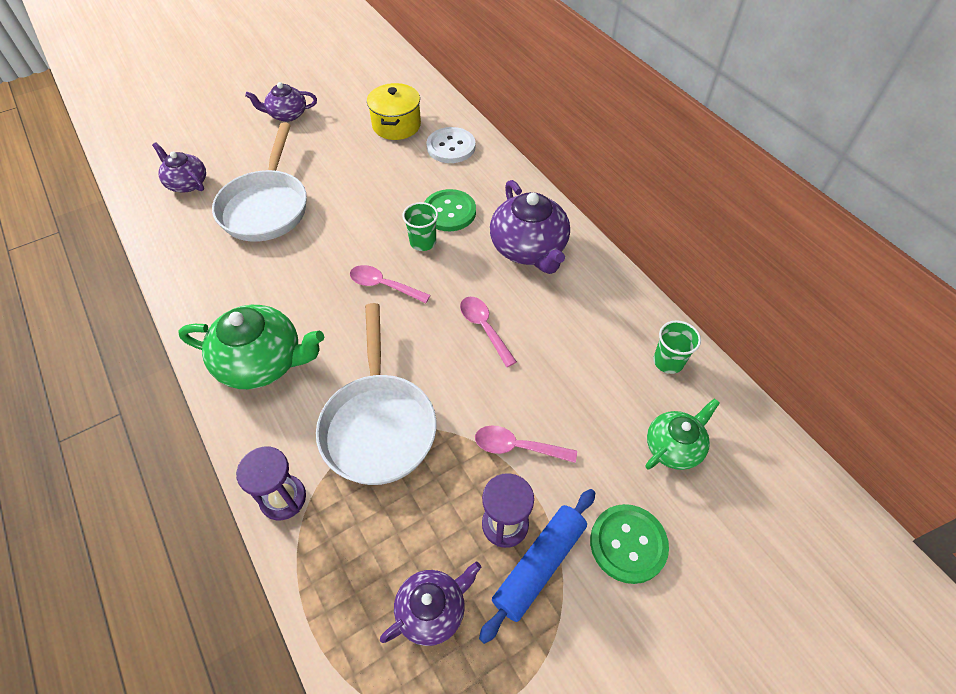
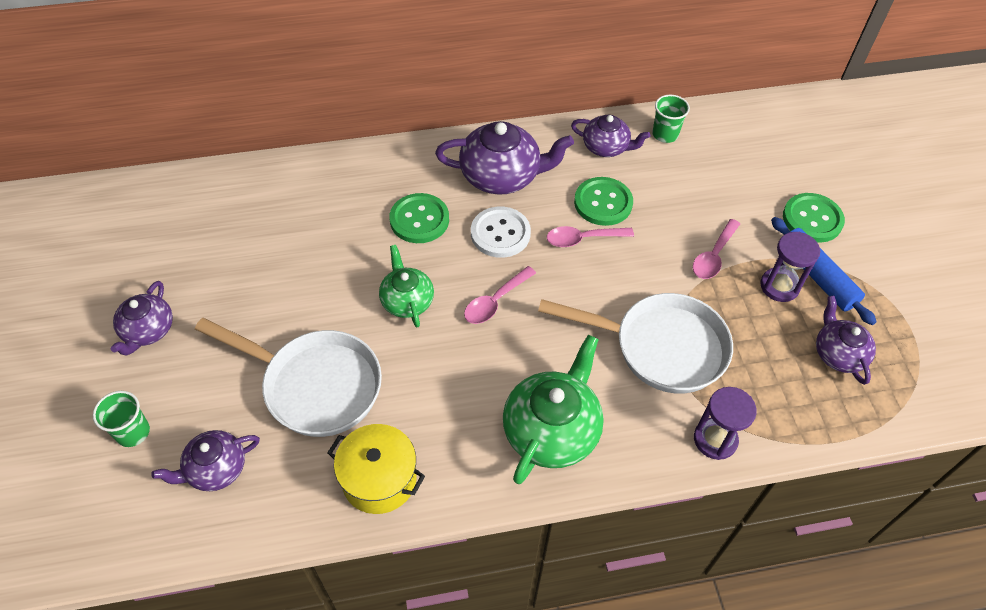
camera: 70 degrees left, 0 degrees up
(396, 125) = (248, 226): yellow pot -> yellow pot (379, 479)
(423, 242) = (451, 253): green cup -> green cup (133, 432)
(451, 147) = (319, 189): white button -> white button (500, 233)
(538, 332) = (603, 203): none -> green button
(615, 315) = (606, 147): none -> purple teapot
(674, 447) = (742, 162): green teapot -> green teapot (407, 300)

